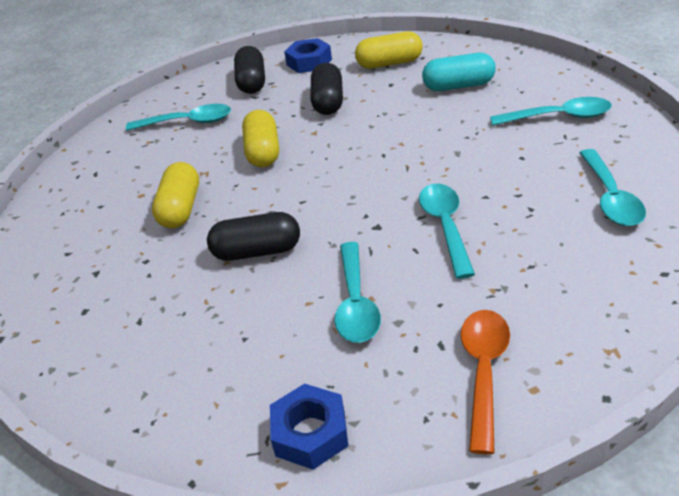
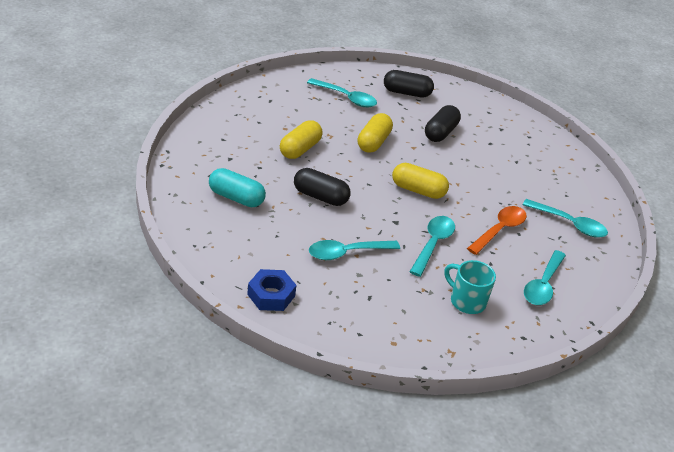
camera: 20 degrees right, 0 degrees up
(252, 82) = (406, 93): black capsule -> black capsule turned 75 degrees clockwise
(309, 62) = (454, 99): blue nut -> none
(356, 303) = (346, 253): turquoise spoon -> turquoise spoon turned 45 degrees clockwise
(389, 63) = (504, 129): yellow capsule -> yellow capsule (418, 190)
(458, 86) = (531, 169): turquoise capsule -> turquoise capsule (236, 198)
(484, 371) = (378, 321): orange spoon -> orange spoon (499, 230)
(555, 271) = (466, 301): none -> turquoise mug

